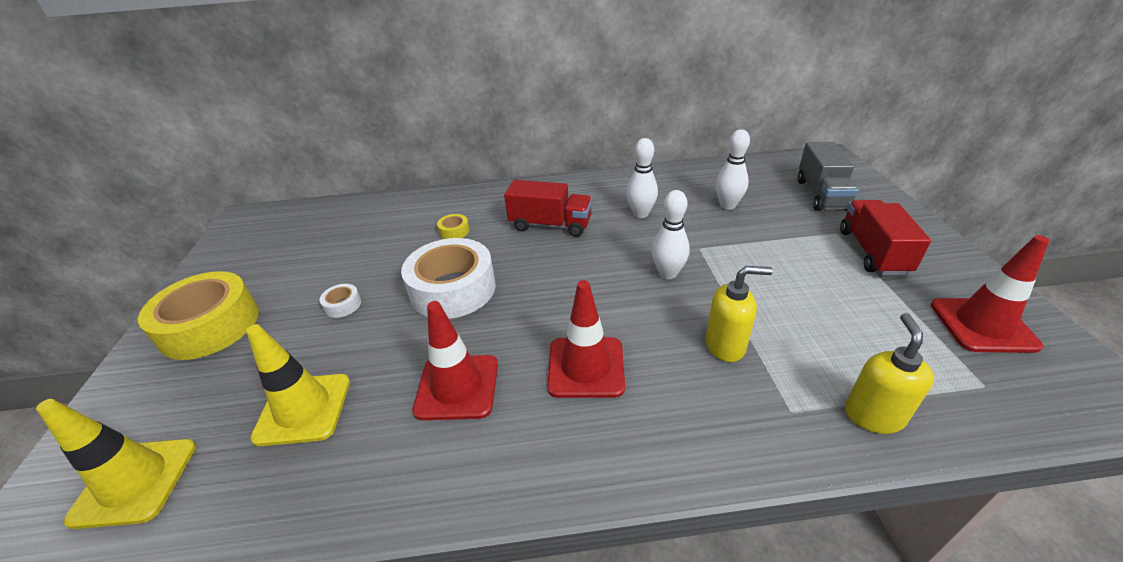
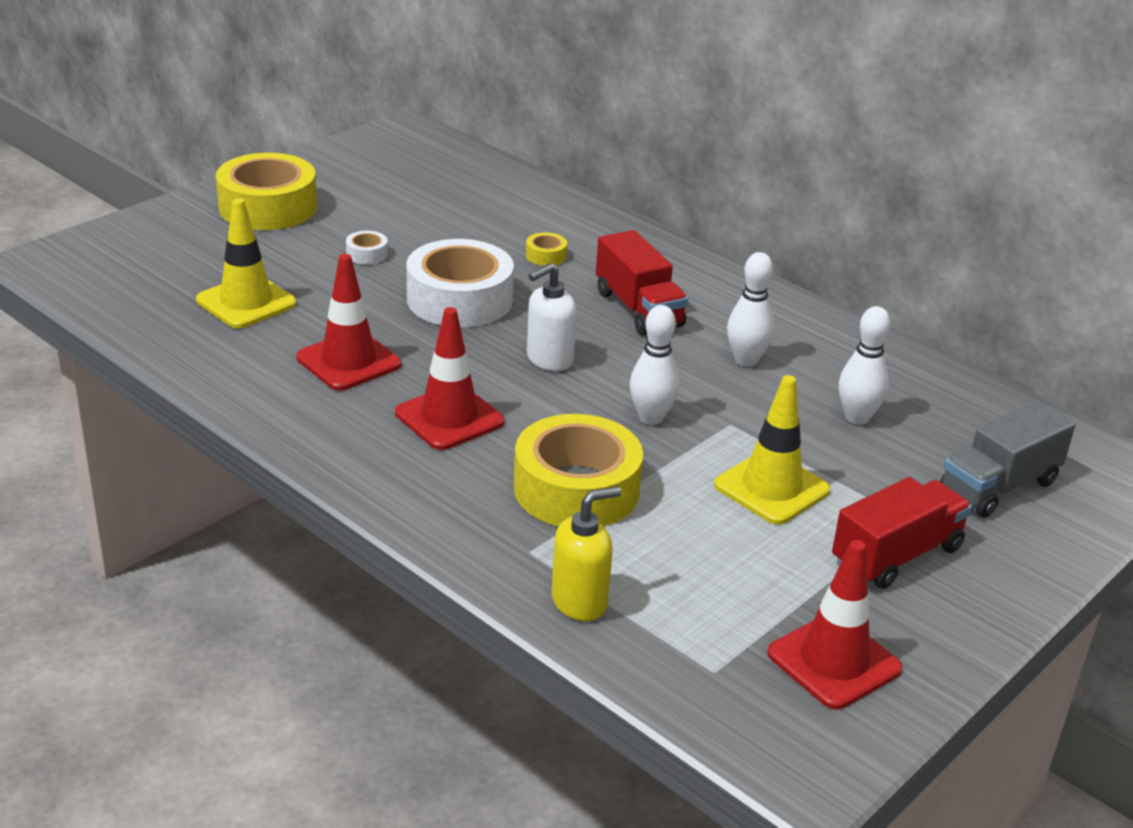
camera: 45 degrees right, 5 degrees down
(135, 482) = (121, 274): yellow traffic cone -> yellow traffic cone (771, 488)
(564, 284) = (549, 360): none -> white soap dispenser
(725, 345) = (576, 489): yellow soap dispenser -> yellow tape

